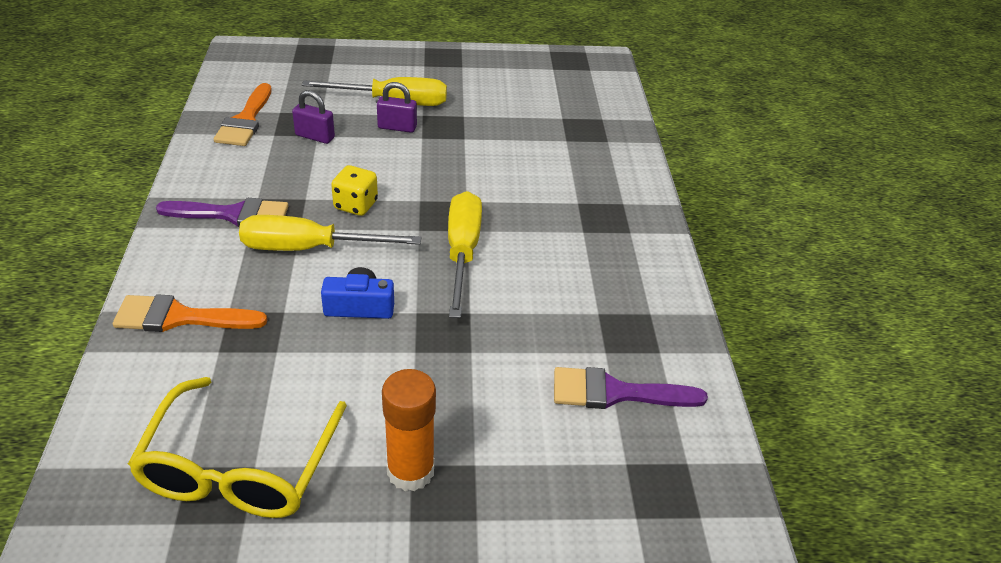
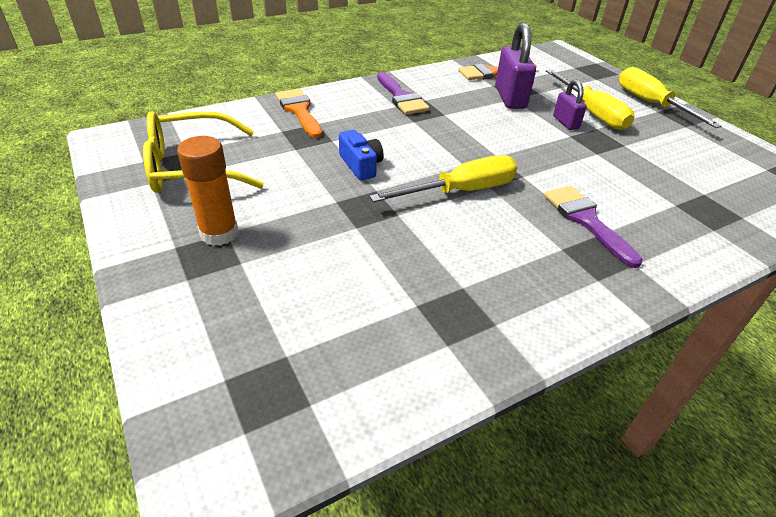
camera: 65 degrees right, 0 degrees up
(309, 248) = (398, 130): yellow screwdriver -> yellow screwdriver (651, 104)
(315, 136) = (510, 98): purple padlock -> purple padlock, size x1.76
(356, 205) = (460, 133): yellow dice -> none
(615, 393) = (369, 325): purple brush -> purple brush (586, 220)

